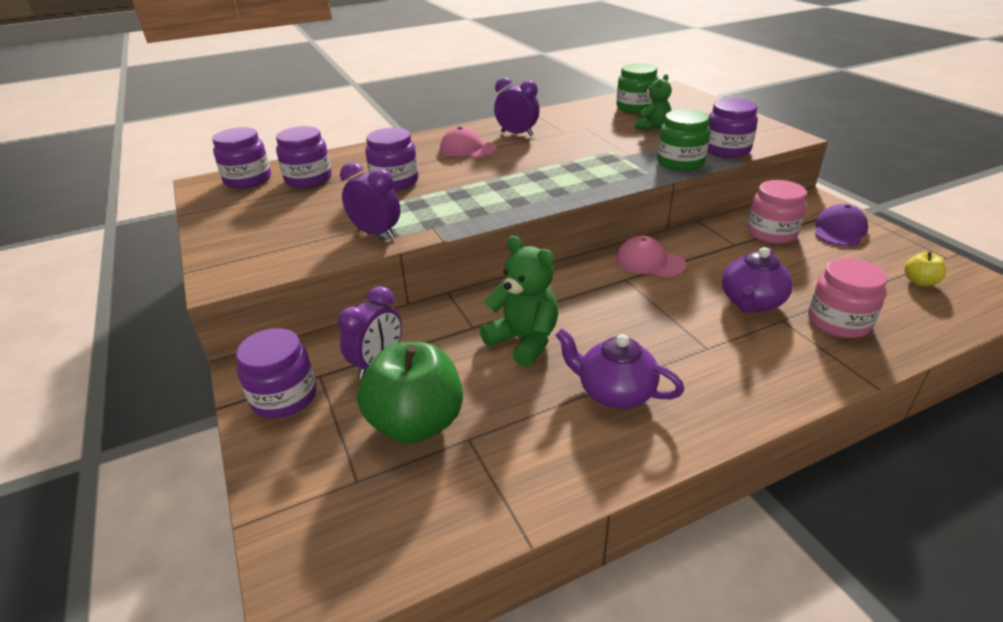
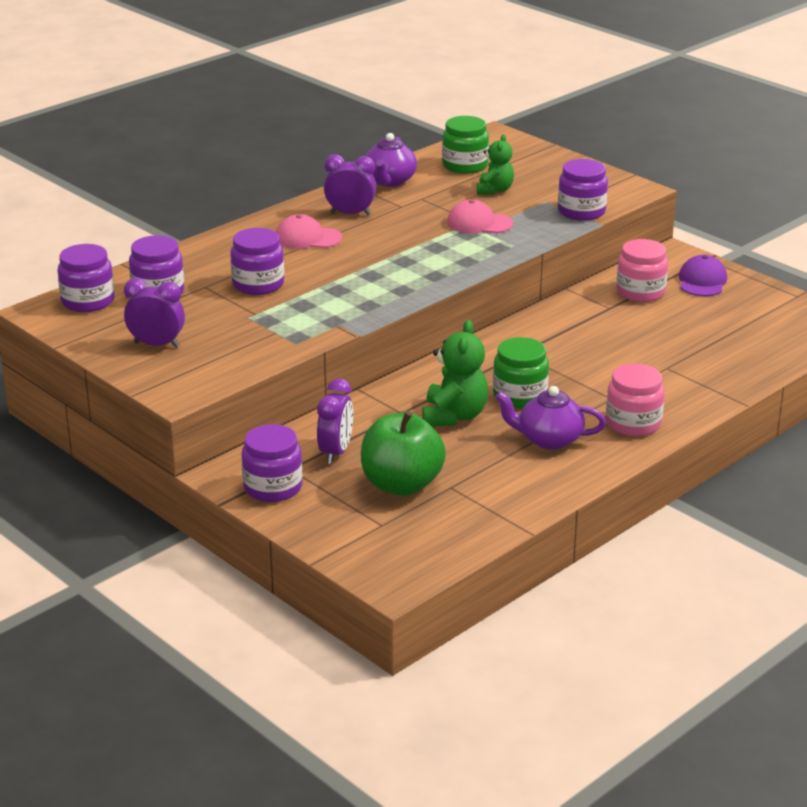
camera: 20 degrees left, 5 degrees down
(376, 233) = (286, 338): purple clock -> purple clock (157, 344)
(524, 341) = (454, 416): green teddy bear -> green teddy bear turned 75 degrees clockwise
(649, 262) = (535, 334): pink cap -> pink cap (479, 223)
(680, 162) = (541, 231): green jar -> green jar (519, 396)
(751, 302) = (637, 357): purple teapot -> purple teapot (389, 181)
(838, 322) = (712, 362): pink jar -> pink jar (633, 423)
(919, 282) = (774, 320): yellow apple -> none

